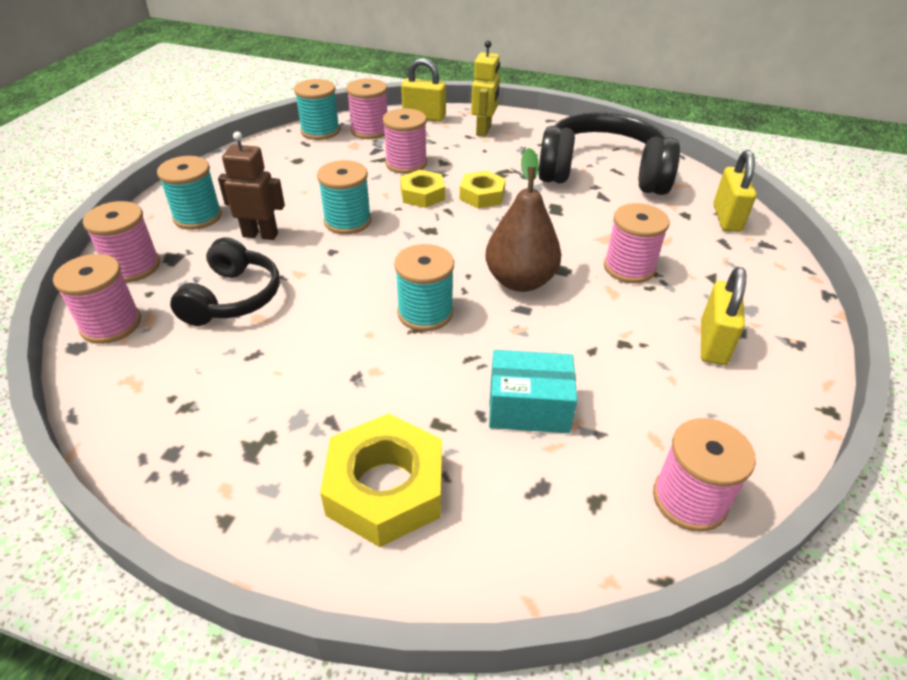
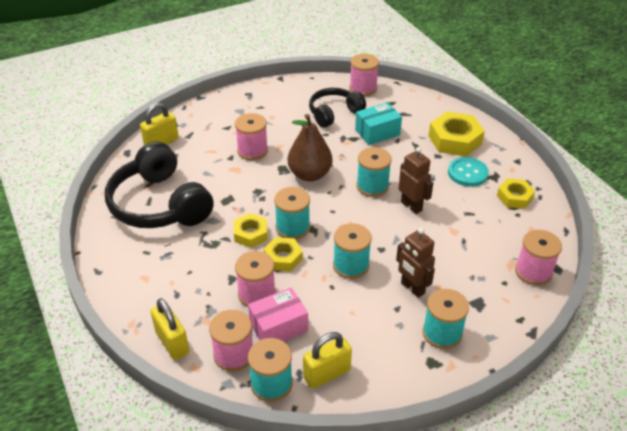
camera: 135 degrees left, 0 degrees up
(133, 267) = (506, 310): pink spool -> none
(191, 427) = (514, 197): none -> yellow nut
(233, 298) = (459, 250): black headphones -> black headphones (334, 113)
(305, 424) = (467, 173): none -> turquoise button
(345, 317) = (411, 206): none -> brown robot
(357, 156) = (278, 327): none -> pink box
(452, 220) = (292, 227): none -> turquoise spool
(484, 130) = (158, 292): yellow robot -> none
(528, 407) = (377, 132): turquoise box -> turquoise box turned 75 degrees counterclockwise
(713, 343) = (277, 110): yellow padlock -> yellow padlock (327, 374)

